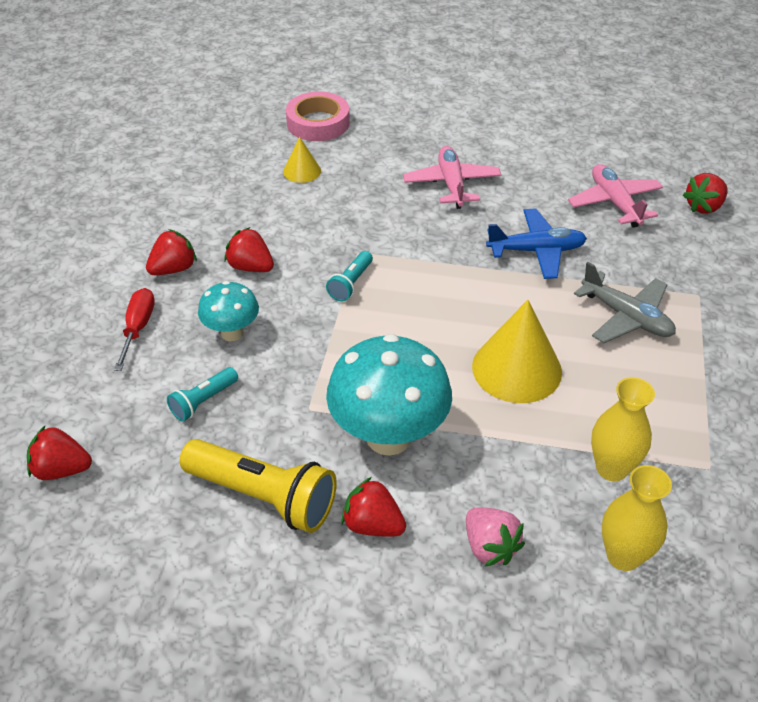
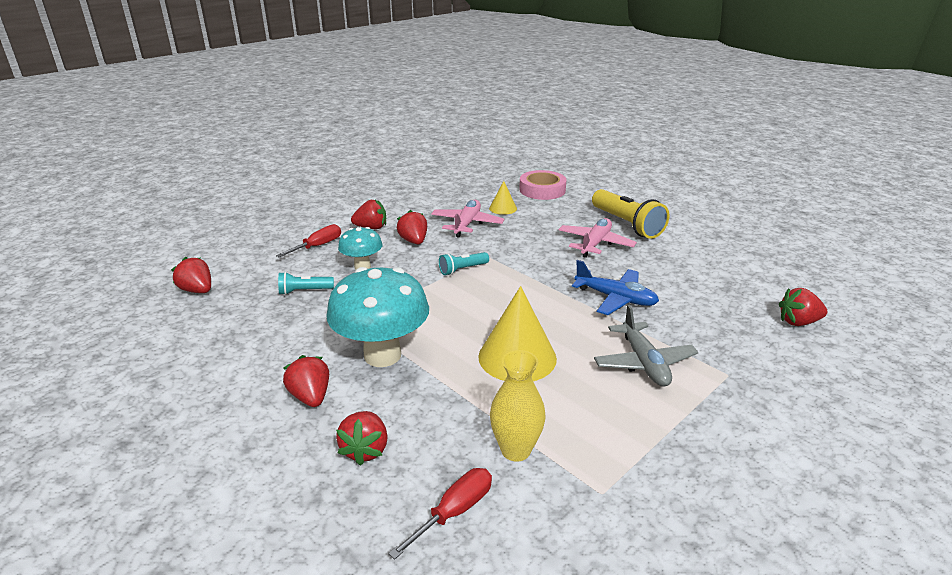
camera: 35 degrees right, 15 degrees down
(264, 497) = (272, 350): yellow flashlight -> yellow flashlight (627, 225)
(489, 547) = (365, 450): pink strawberry -> red strawberry
(614, 203) = (715, 293): pink plane -> pink plane (467, 224)
(623, 556) = (454, 512): yellow vase -> red screwdriver

